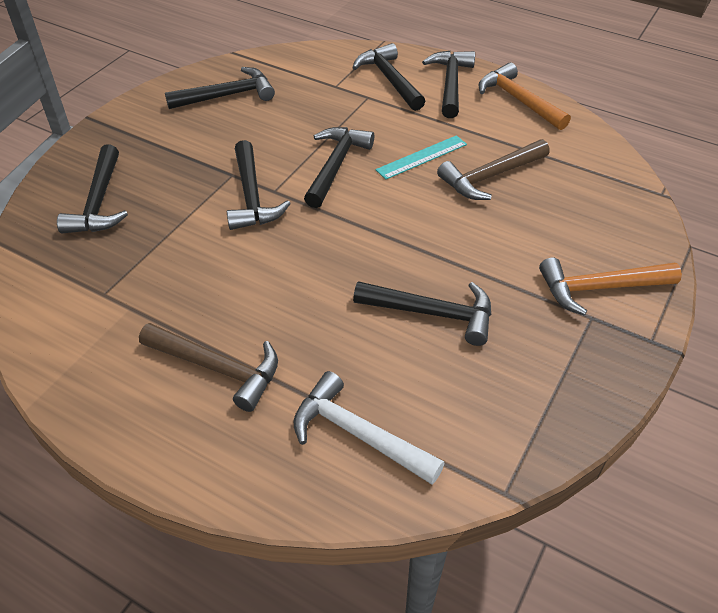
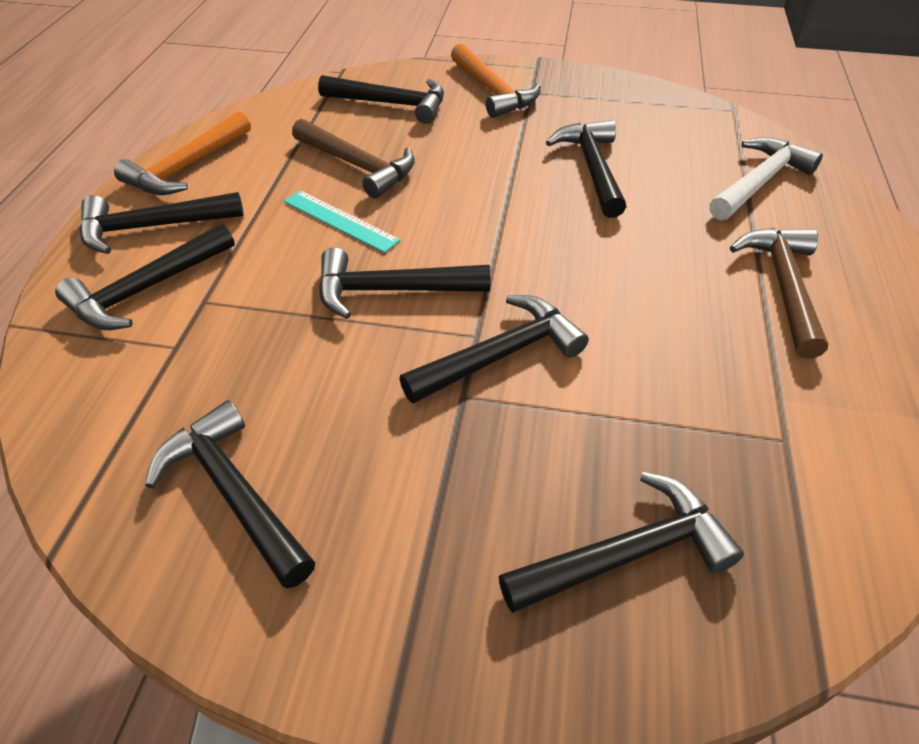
camera: 110 degrees left, 0 degrees up
(357, 434) = (759, 181): white hammer -> white hammer turned 150 degrees counterclockwise
(588, 214) = (392, 104): none -> black hammer

